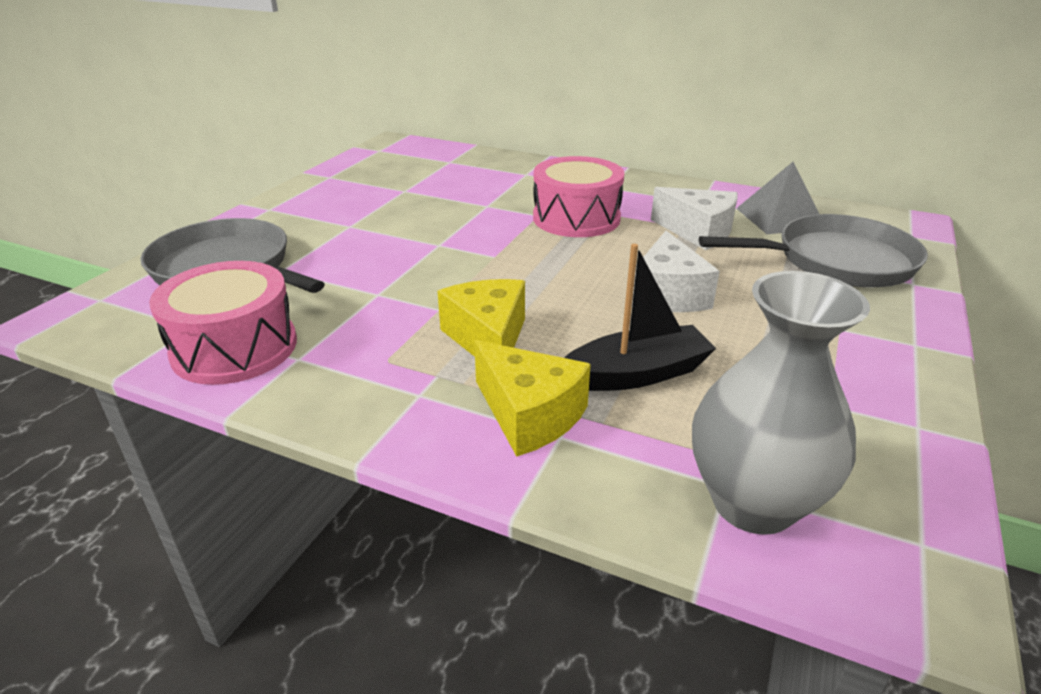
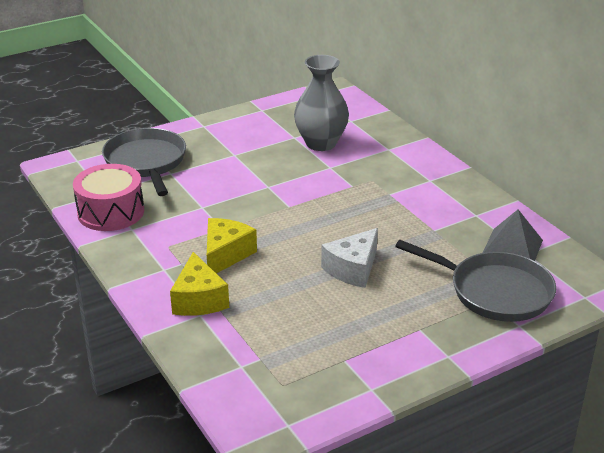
camera: 35 degrees right, 0 degrees up
(576, 218) = (373, 197): pink drum -> none
(636, 374) = (272, 303): black boat -> none
(698, 232) = (437, 236): white cheese -> none
(753, 503) = (242, 377): grey vase -> grey vase (321, 143)

